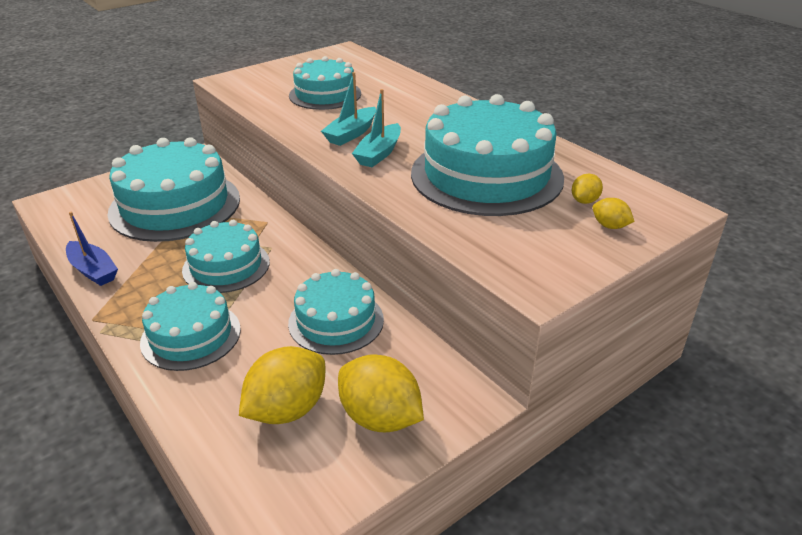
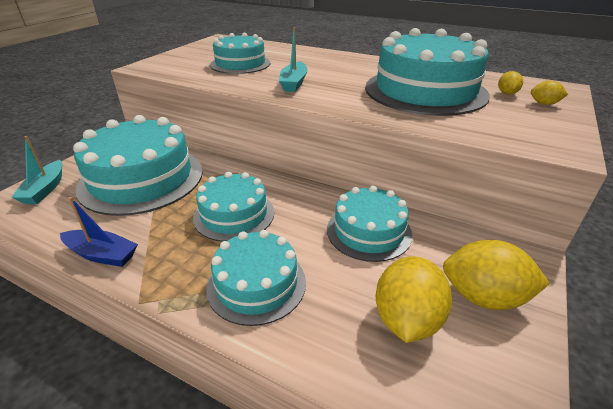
camera: 25 degrees left, 0 degrees up
(379, 153) = (332, 91): turquoise boat -> turquoise boat (45, 189)

